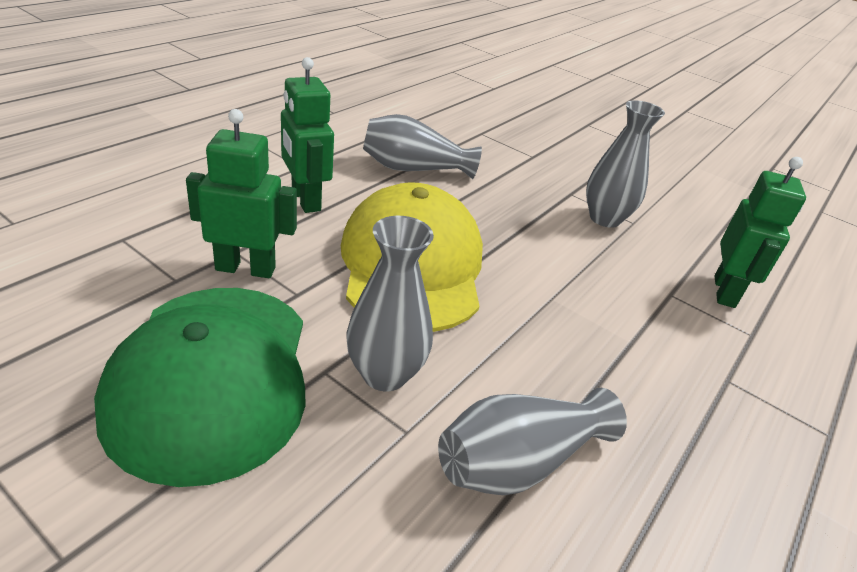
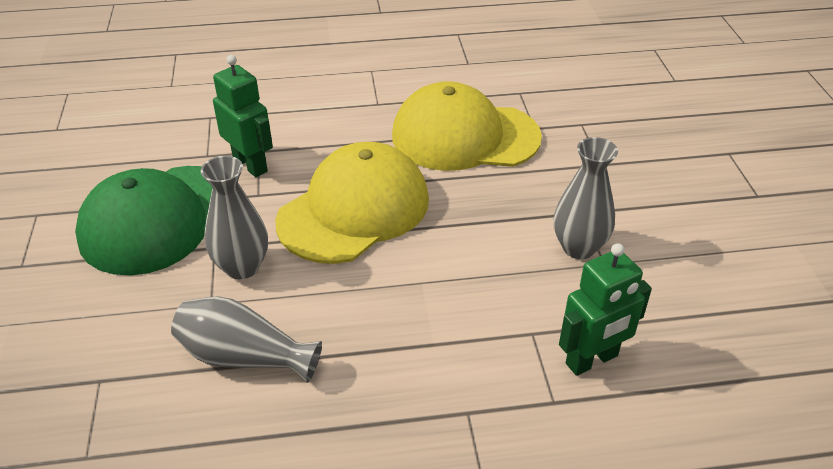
camera: 50 degrees right, 5 degrees up
(305, 200) = (346, 132): green robot -> none
(413, 169) = (464, 136): grey vase -> yellow cap

